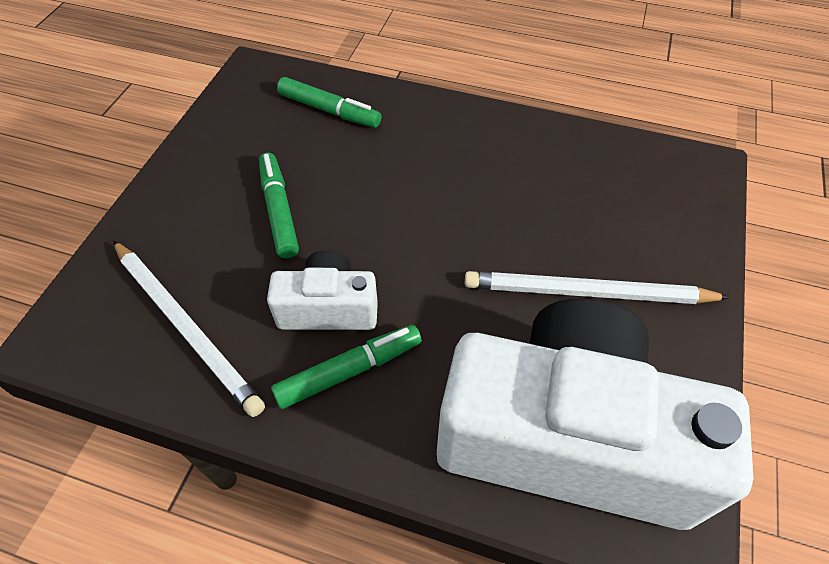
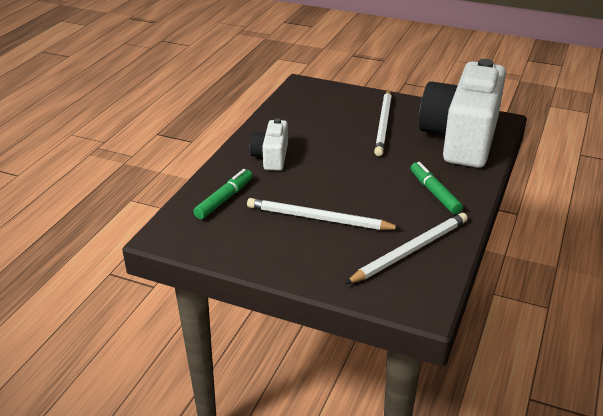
camera: 85 degrees left, 20 degrees down
(279, 211) = (319, 218): green marker -> white pencil
(328, 308) = (395, 199): white camera -> white camera (271, 157)

